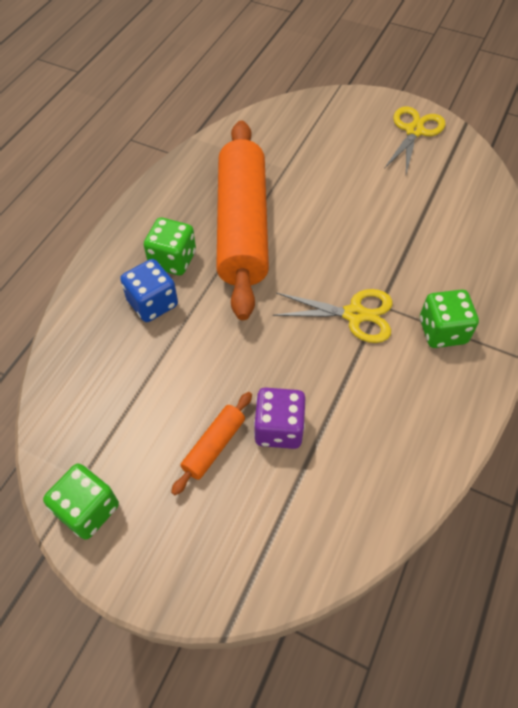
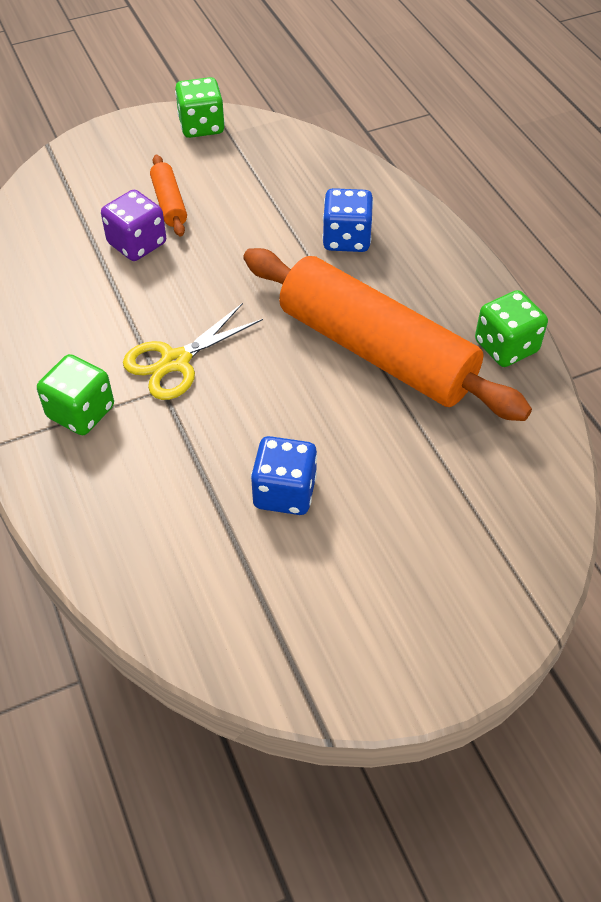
camera: 130 degrees right, 5 degrees down
(173, 260) = (386, 277): green dice -> green dice (506, 347)
(379, 205) = (284, 492): none -> blue dice
(414, 131) = (371, 645): yellow scissors -> none

